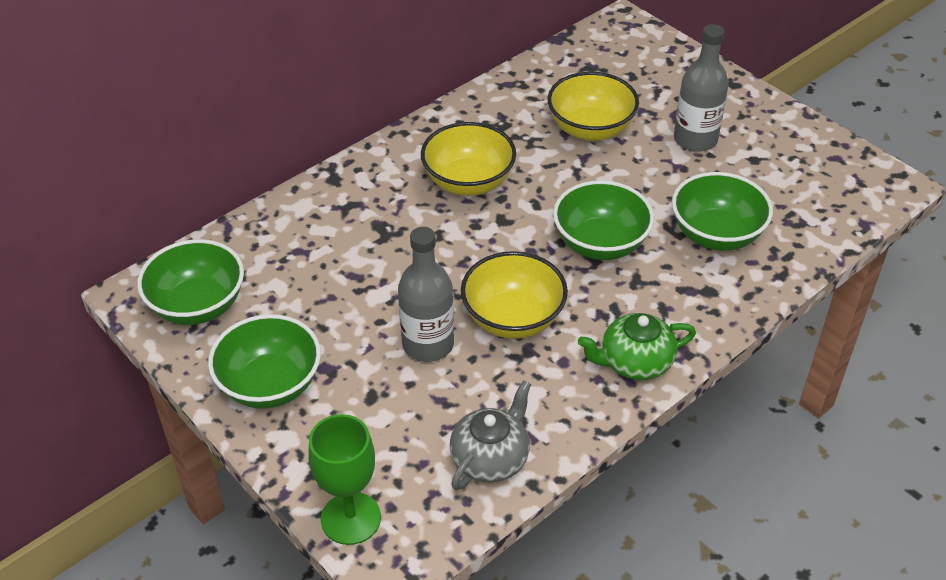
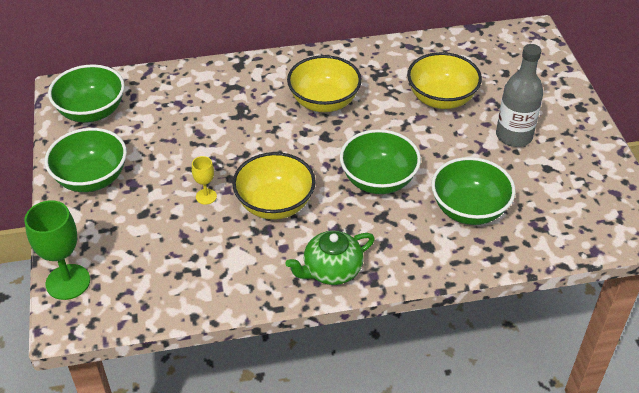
camera: 30 degrees right, 0 degrees up
(428, 344) = (206, 196): grey bottle -> yellow goblet
(491, 458) = (182, 287): grey teapot -> none
(634, 362) = (331, 270): green teapot -> green teapot turned 45 degrees counterclockwise

